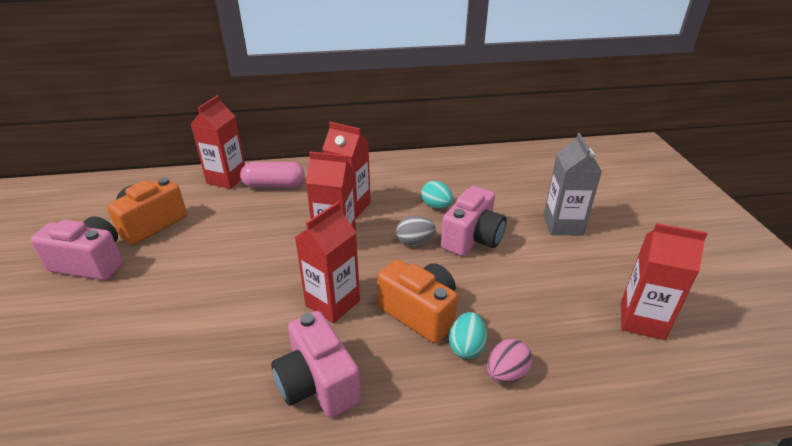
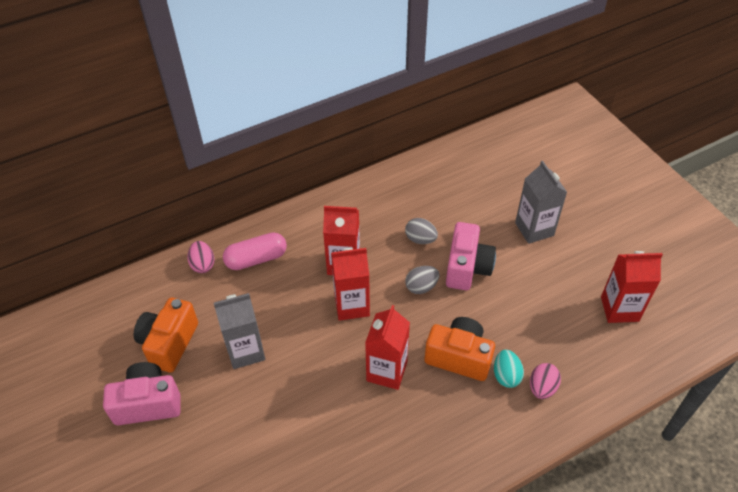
camera: 20 degrees left, 15 degrees up
(210, 248) = (246, 351): none -> grey carton
(227, 179) = (203, 264): red carton -> pink egg
(317, 384) = (415, 444): pink camera -> none
(436, 206) = (420, 239): turquoise egg -> grey egg

